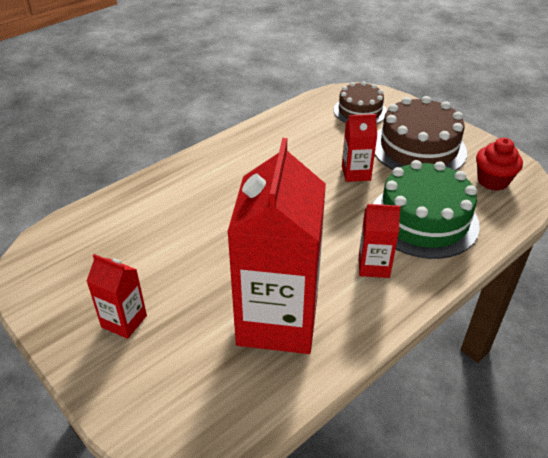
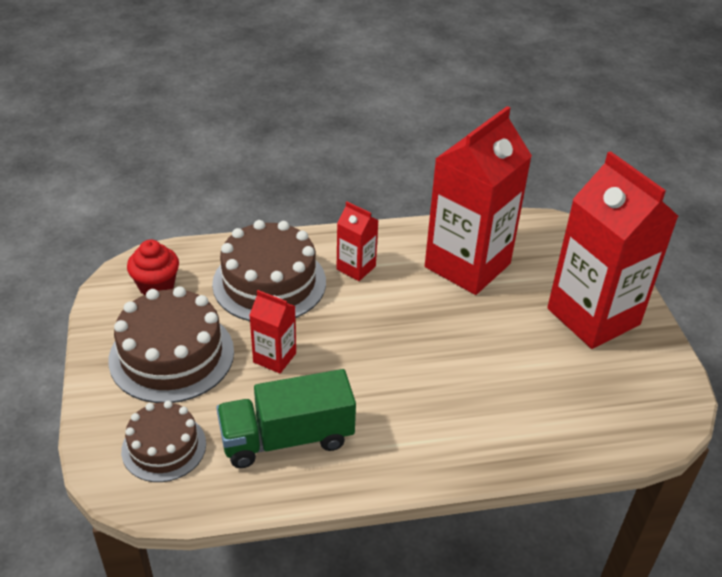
camera: 150 degrees left, 0 degrees up
(124, 321) = (593, 316): red carton -> red carton, size x2.22
(299, 138) = (287, 438): none -> green truck
(423, 220) = (269, 282): green cake -> brown cake

